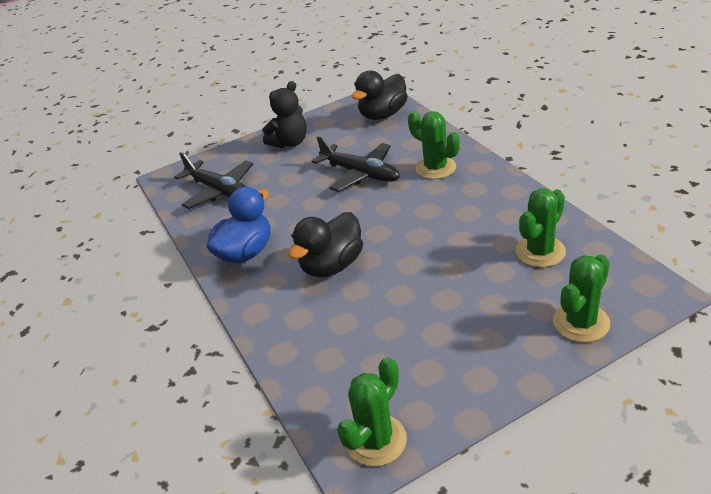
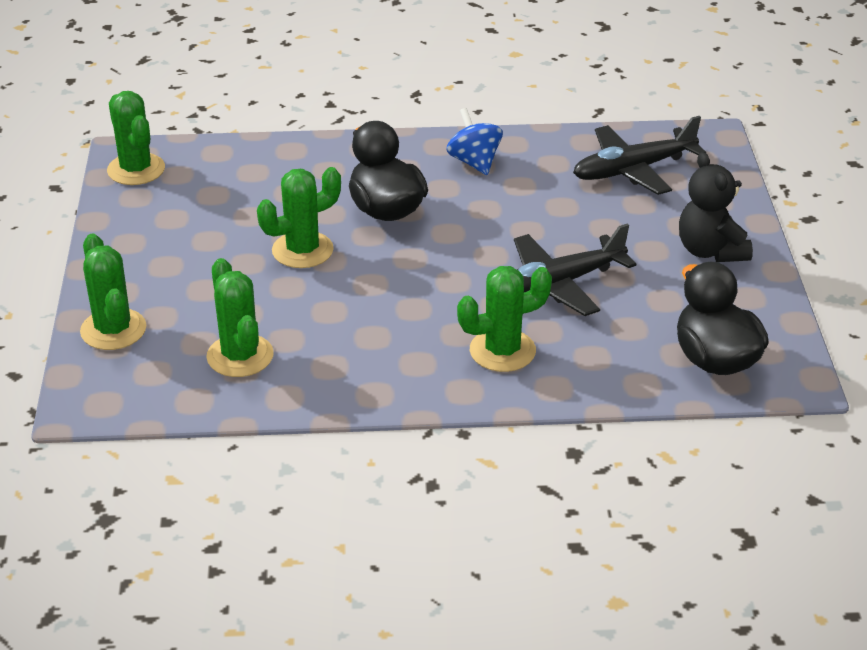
camera: 110 degrees right, 0 degrees up
(246, 252) = (474, 162): blue duck -> blue spinning top
(409, 280) = (302, 250): none -> green cactus

